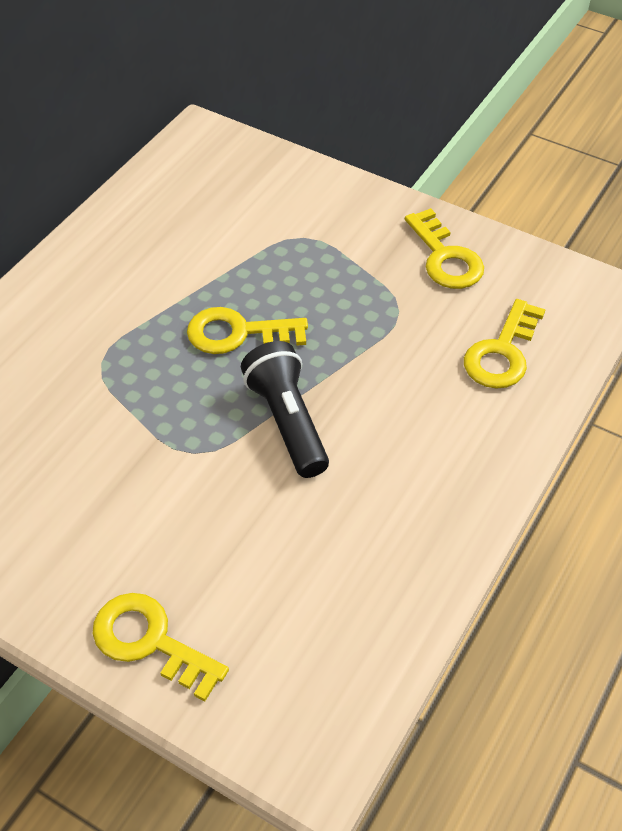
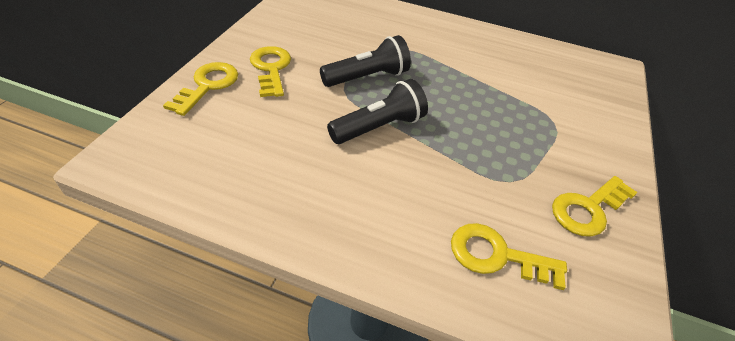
camera: 75 degrees right, 5 degrees down
(169, 418) = (367, 77): none -> black flashlight
(238, 333) = (447, 98): yellow key -> yellow key (271, 69)

